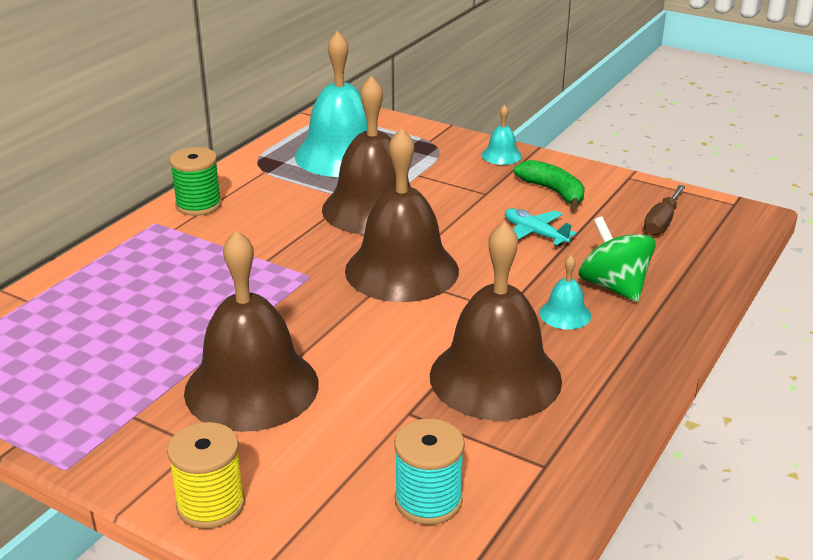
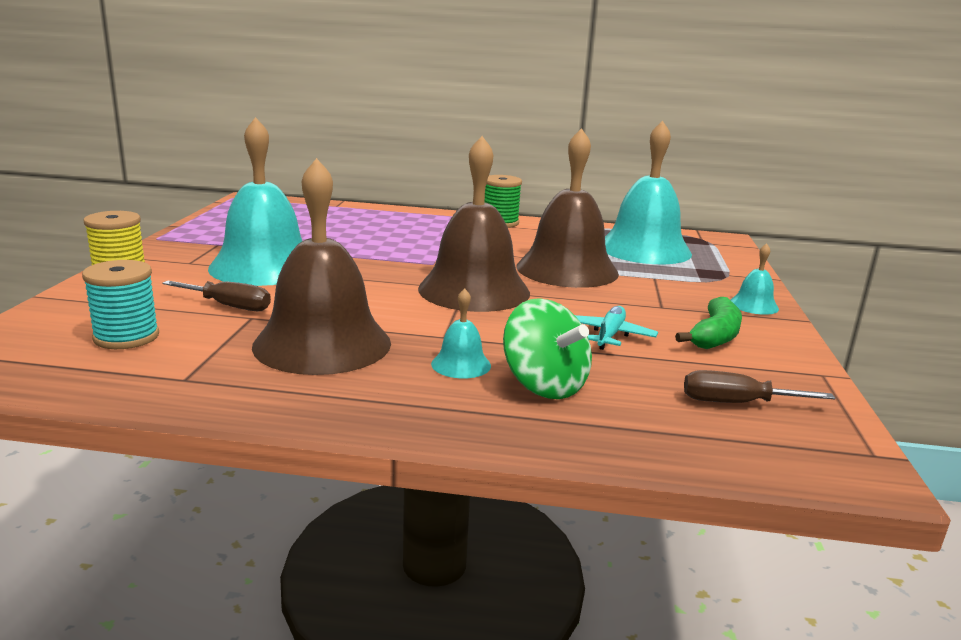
camera: 65 degrees right, 10 degrees down
(251, 387) = (264, 266): brown bell -> turquoise bell
(370, 424) = (229, 306): none -> brown screwdriver
(613, 286) = (544, 385): green spinning top -> green spinning top turned 105 degrees clockwise

